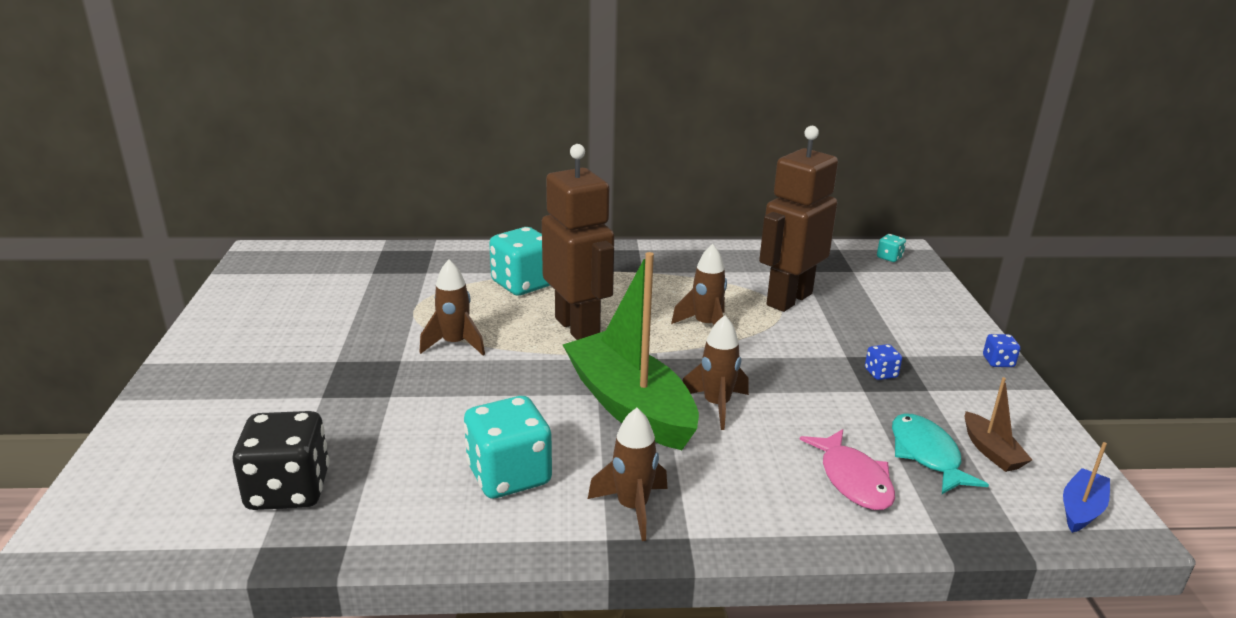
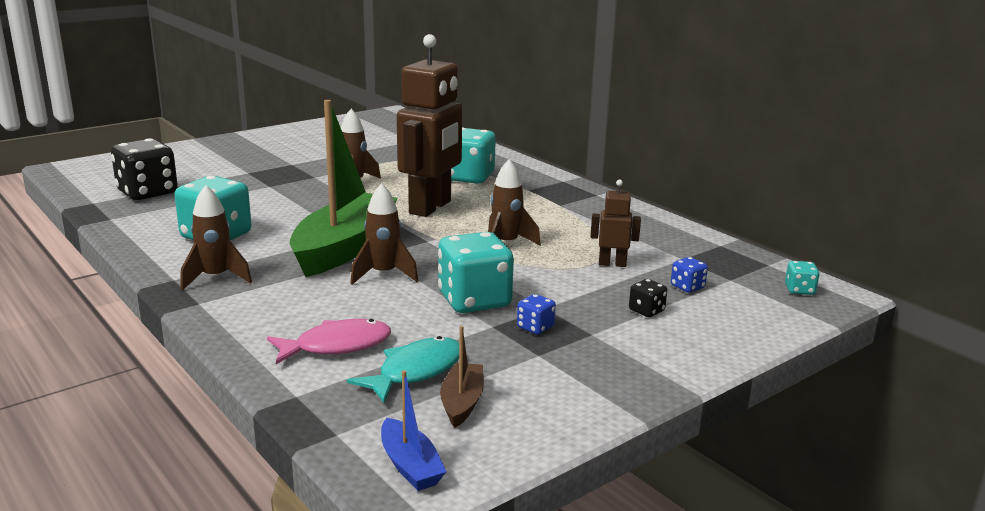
camera: 55 degrees right, 5 degrees down
(788, 299) = (612, 264): brown robot -> brown robot, size x0.46
(810, 381) = (474, 300): none -> turquoise dice
(853, 479) = (336, 346): pink fish -> pink fish turned 150 degrees counterclockwise
(883, 320) = (646, 311): none -> black dice
(991, 451) = (462, 402): brown boat -> brown boat turned 150 degrees clockwise
(998, 362) = (656, 382): blue dice -> blue dice (687, 287)
(1081, 509) = (410, 465): blue boat -> blue boat turned 60 degrees clockwise

